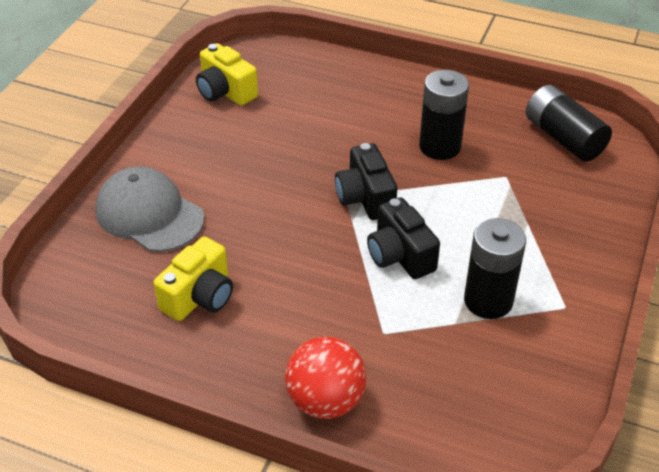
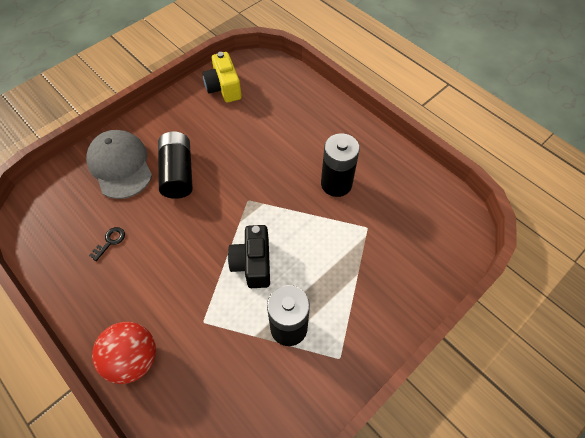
camera: 25 degrees right, 15 degrees up
(199, 297) = (110, 241): yellow camera -> black key
(365, 198) = (259, 206): black camera -> none
(563, 138) = (431, 210): black battery -> black battery (178, 173)

